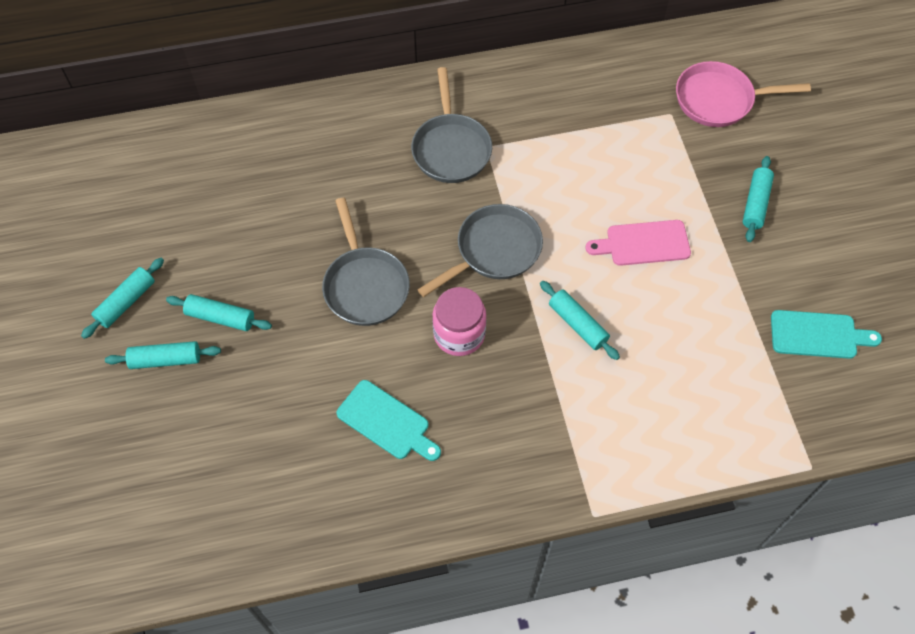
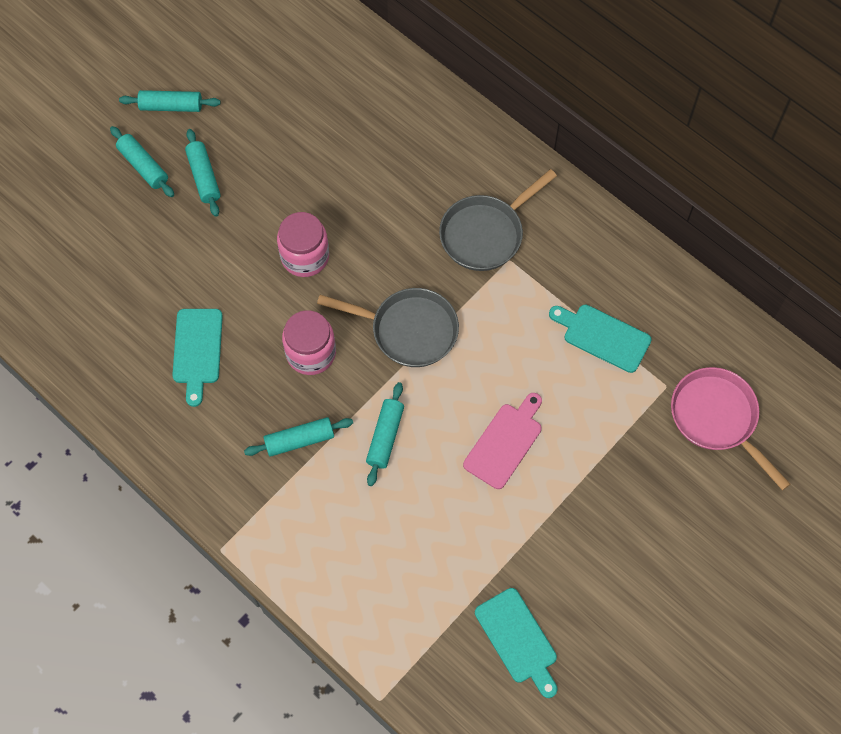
camera: 55 degrees right, 5 degrees up
(365, 285) = (305, 256): grey pan -> pink jar
(600, 127) = (603, 336): none -> turquoise cutting board
(643, 243) = (505, 442): pink cutting board -> pink cutting board turned 75 degrees clockwise
(755, 203) = (621, 513): turquoise rolling pin -> turquoise rolling pin (299, 440)

